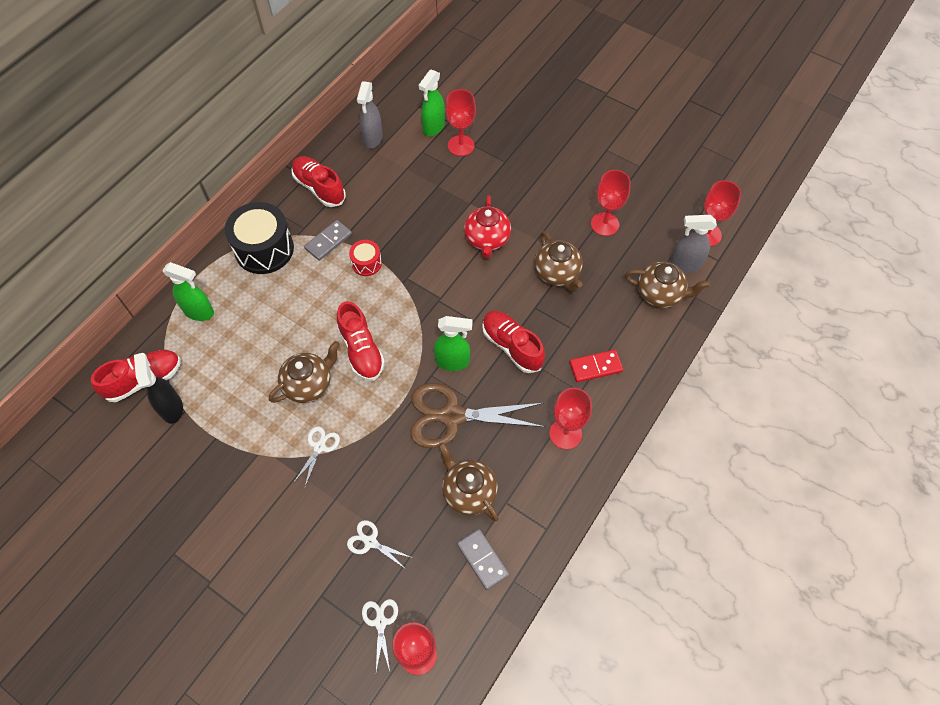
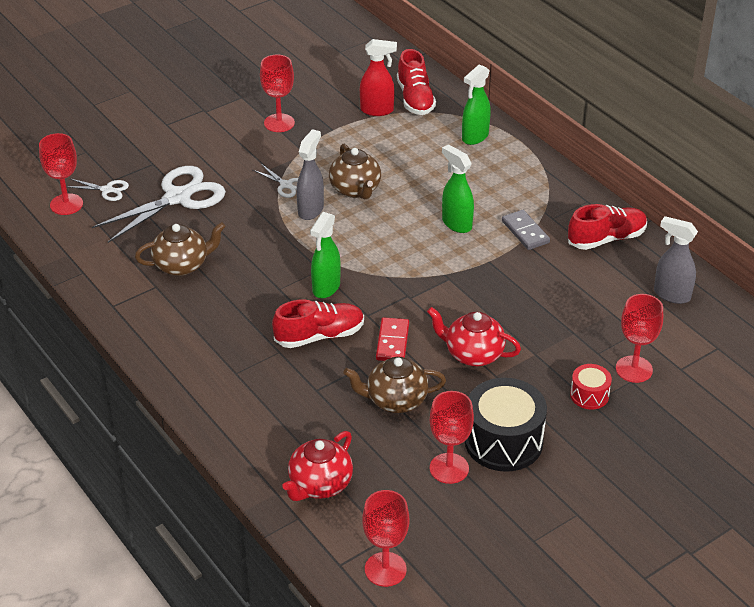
camera: 110 degrees right, 20 degrees down
(171, 408) = (377, 110): black spray bottle -> red spray bottle
(264, 249) = (534, 187): black drum -> black drum (503, 441)
(361, 350) = (374, 229): red shoe -> none
(366, 263) = (482, 253): red drum -> red drum (589, 395)
(370, 542) = (177, 198): white scissors -> white scissors, size x2.17
(433, 127) = (674, 352): green spray bottle -> green spray bottle (456, 224)
(452, 416) = (265, 273): brown scissors -> none
(482, 559) = (114, 258): grey domino -> none
(565, 434) = (196, 347): red goblet -> red goblet (279, 123)
(595, 367) = (256, 394): red domino -> red domino (392, 342)
(660, 294) = (319, 485): brown teapot -> red teapot
(685, 265) = (349, 526): grey spray bottle -> grey spray bottle (311, 210)

